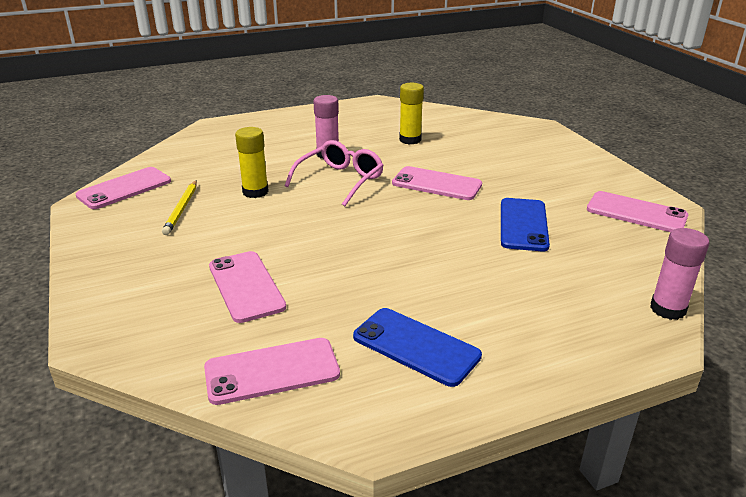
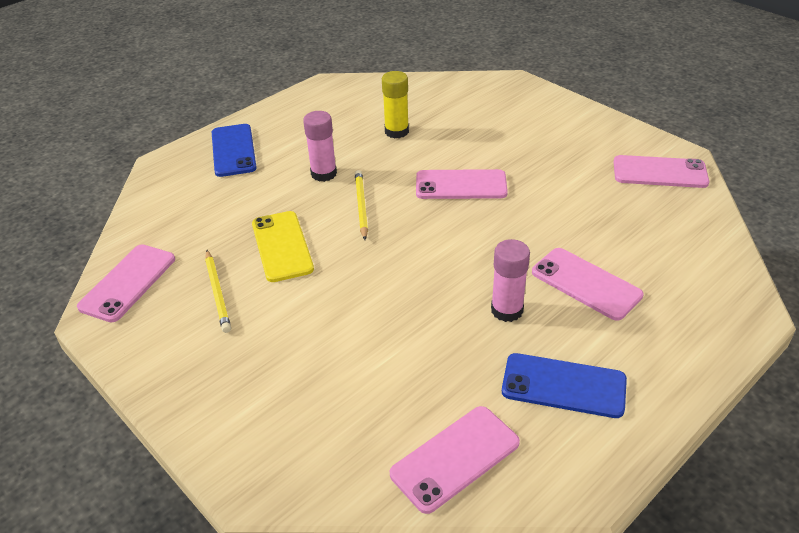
camera: 20 degrees left, 10 degrees up
(246, 286) = (360, 370): pink phone -> pink phone (586, 284)
(255, 192) = (282, 246): yellow glue stick -> yellow phone
(340, 180) = (361, 206): pink glasses -> yellow pencil
(523, 224) = (572, 214): blue phone -> blue phone (233, 150)
(667, 309) = (741, 275): pink glue stick -> pink glue stick (507, 310)

